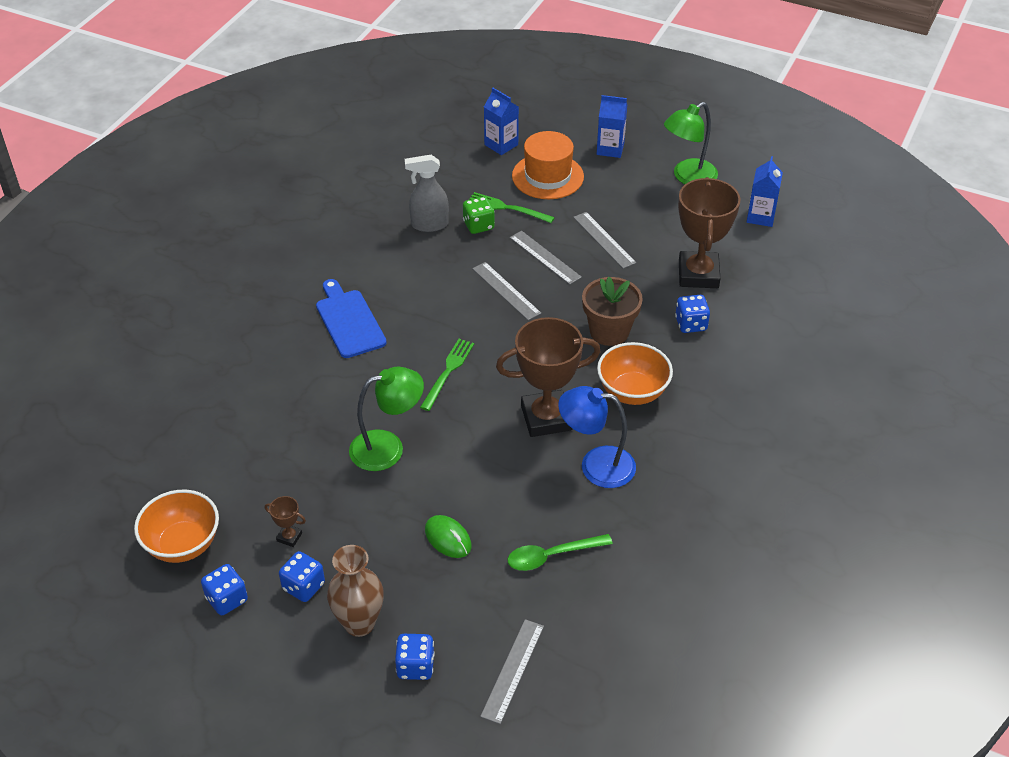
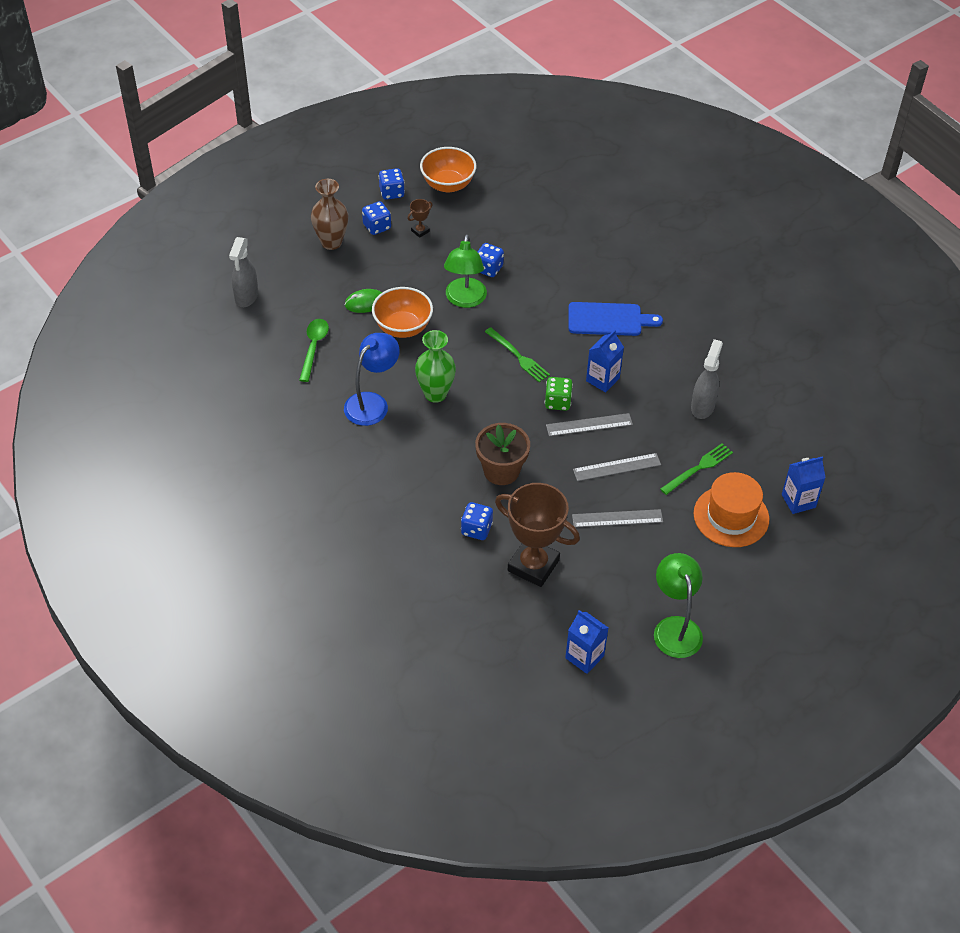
camera: 115 degrees right, 5 degrees up
(415, 666) = (283, 256): blue dice -> blue dice (488, 269)
(478, 225) = (684, 439): green dice -> green dice (557, 402)
(513, 670) = (246, 297): grey ruler -> grey spray bottle
(546, 418) = (435, 394): brown trophy -> green vase
(610, 149) = (751, 585): blue carton -> blue carton (602, 379)
(632, 392) = (427, 455): orange bowl -> orange bowl (403, 327)

